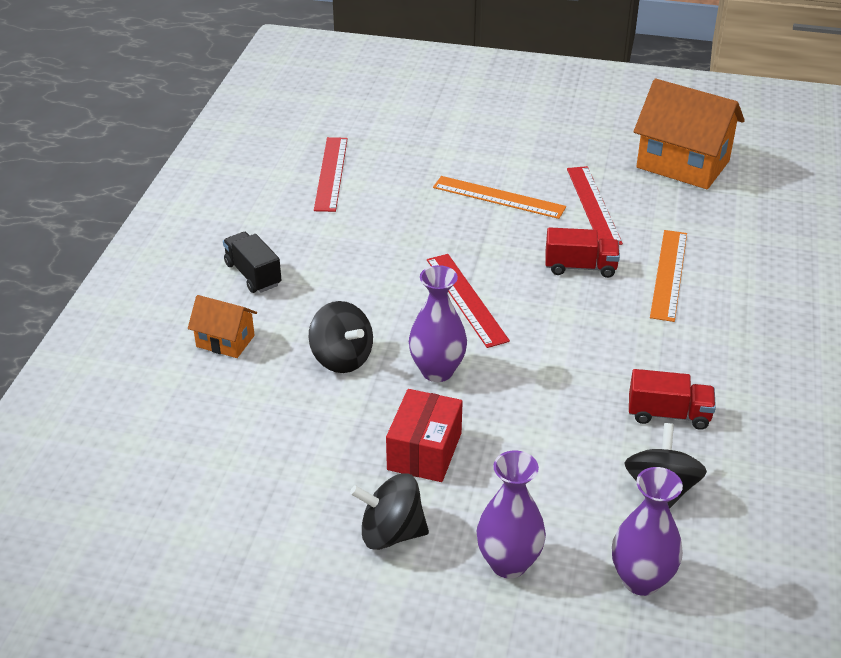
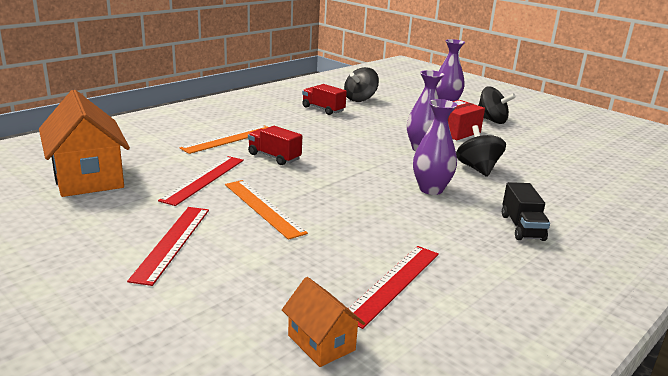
camera: 150 degrees left, 15 degrees down
(225, 341) = (558, 198): orange house -> orange house (321, 343)
(466, 299) = (369, 167): red ruler -> red ruler (172, 242)
(641, 580) = (398, 91): purple vase -> purple vase (431, 189)

